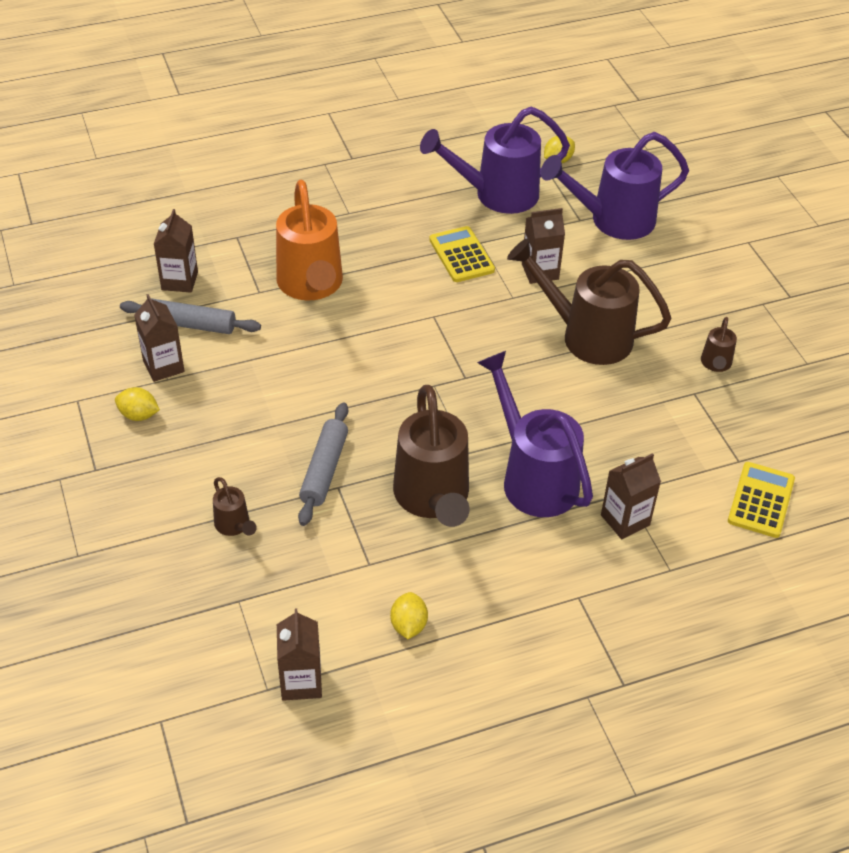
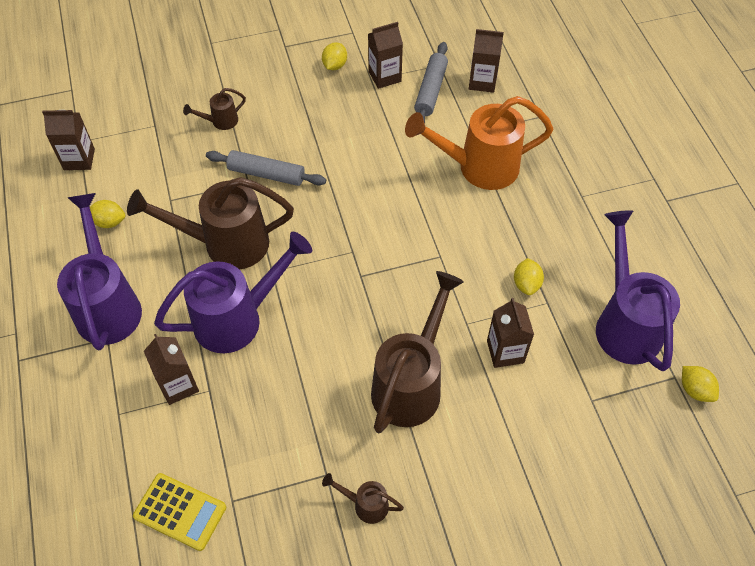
camera: 95 degrees right, 10 degrees up
(461, 255) = (526, 284): yellow calculator -> yellow lemon
(613, 220) = (594, 435): purple watering can -> purple watering can (108, 305)

